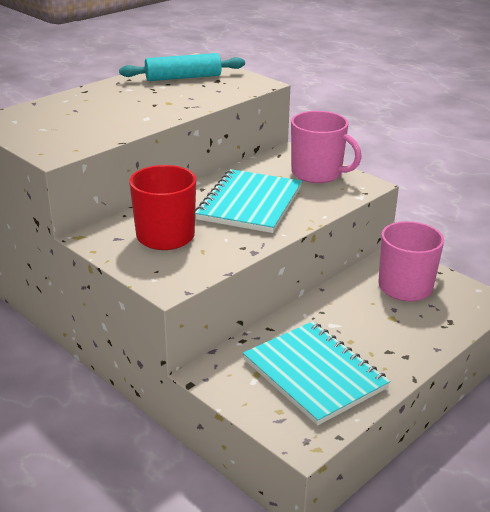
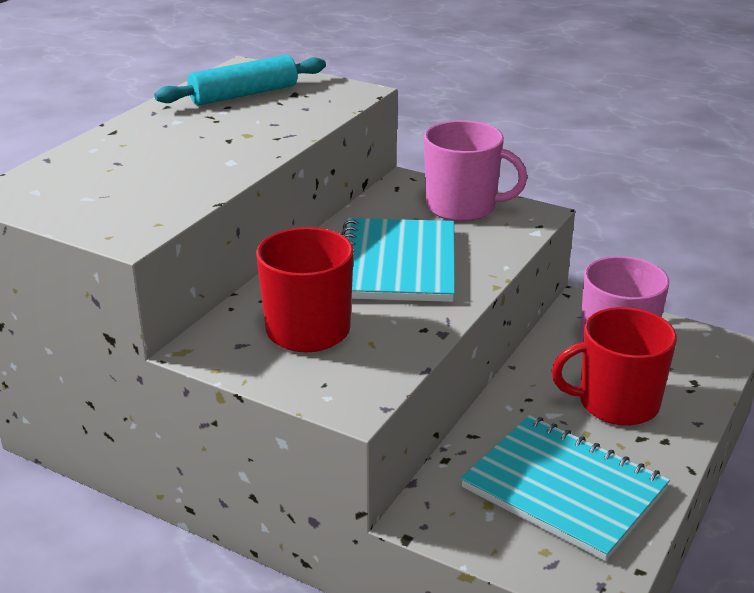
camera: 15 degrees left, 0 degrees up
(383, 325) = (616, 403): none -> red mug

